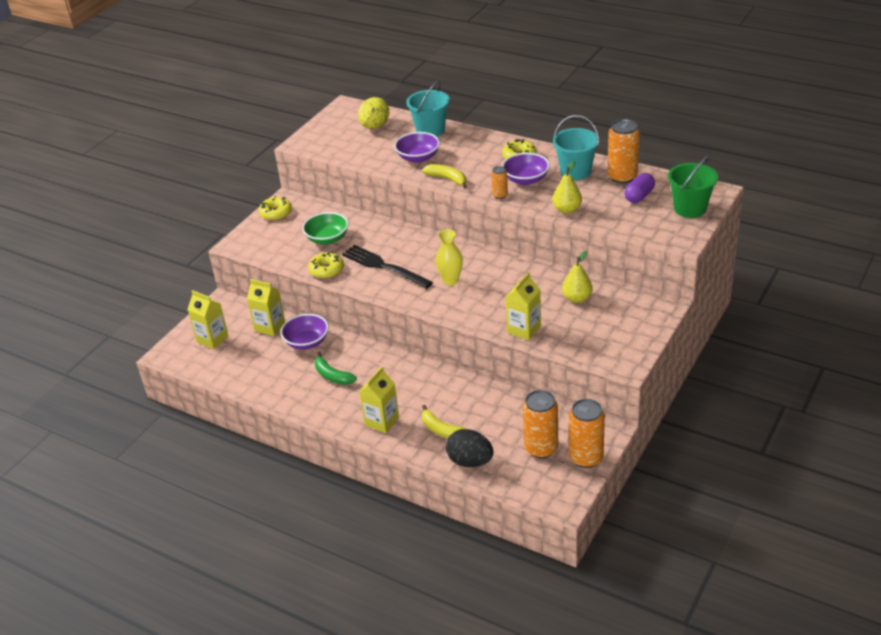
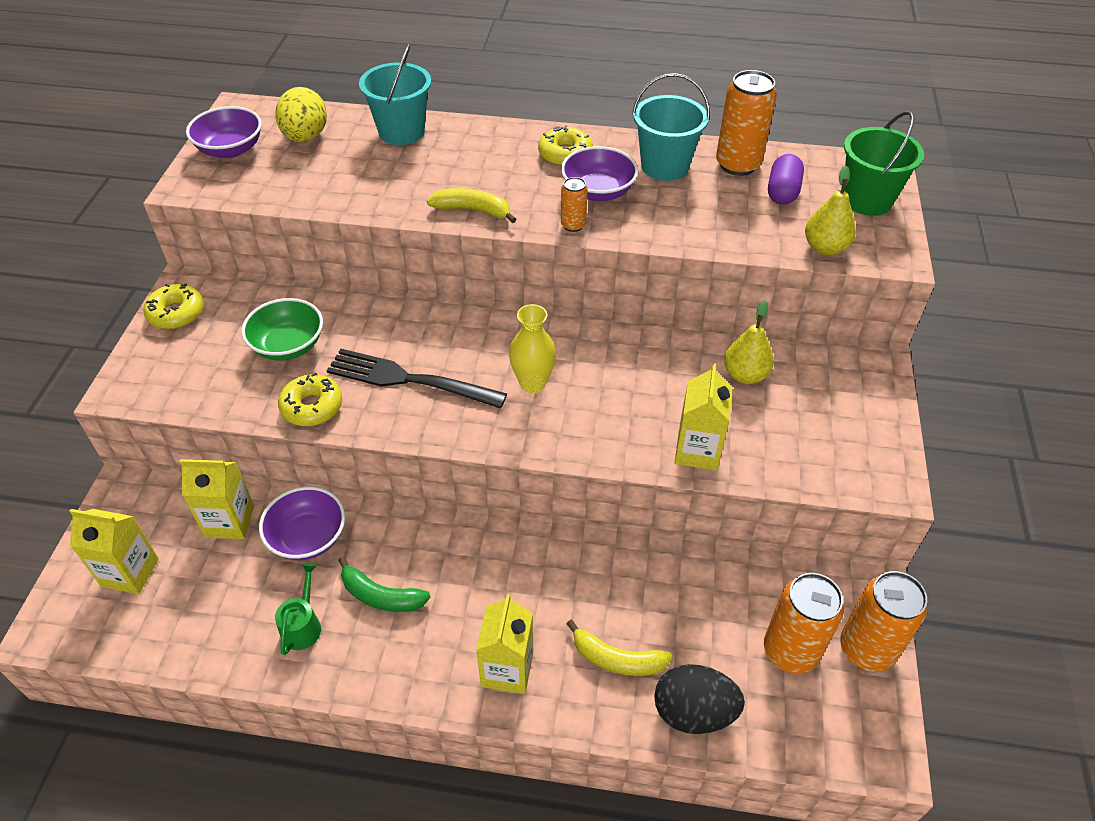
camera: 25 degrees left, 10 degrees up
(287, 380) = (303, 625): none -> green watering can
(418, 157) = (405, 180): purple bowl -> purple bowl (230, 149)
(567, 210) = (692, 233): yellow pear -> yellow pear (825, 248)

